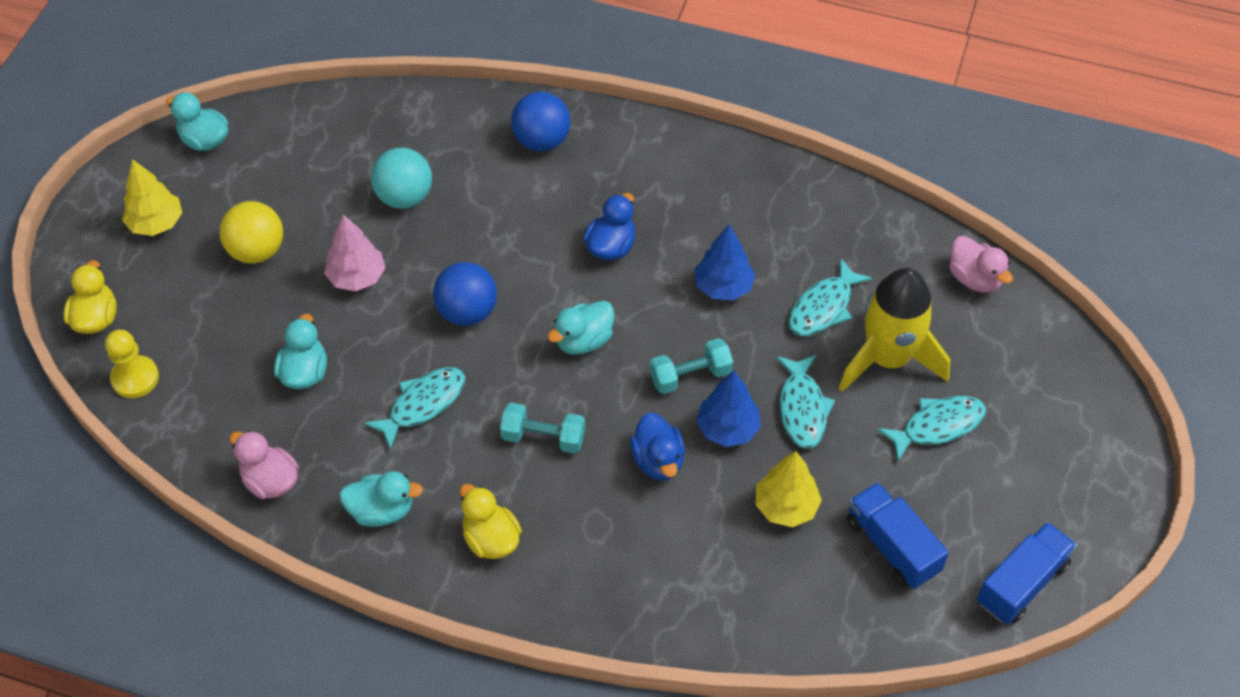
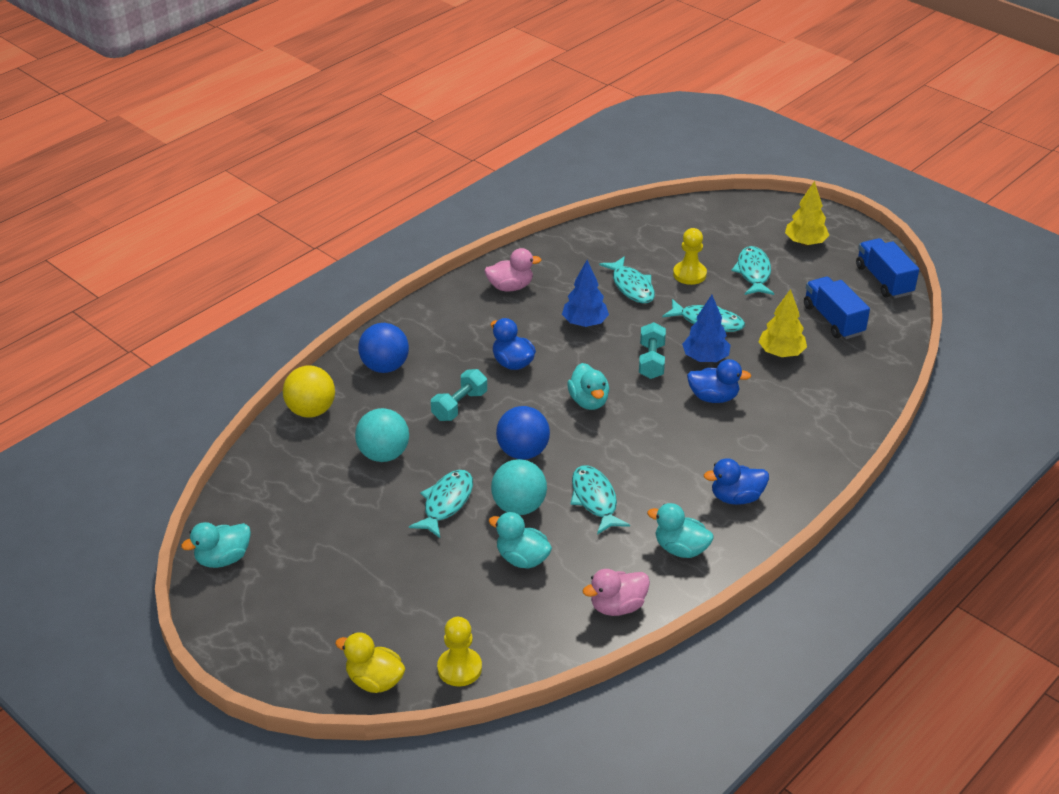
camera: 65 degrees left, 15 degrees down
(156, 223) = (295, 614): yellow tree -> yellow tree (805, 243)
(257, 251) = (375, 556): yellow ball -> yellow ball (311, 411)
(357, 277) = (446, 503): pink tree -> turquoise fish
(380, 341) = (519, 507): none -> turquoise ball
(382, 511) = (680, 549): turquoise duck -> turquoise duck turned 90 degrees counterclockwise
(491, 539) = (736, 497): yellow duck -> blue duck
(543, 438) = (662, 446): turquoise dumbbell -> turquoise dumbbell (459, 406)
(888, 358) = (689, 274): yellow rocket -> yellow pawn
(892, 546) = (833, 320): blue truck -> blue truck turned 75 degrees clockwise
(974, 279) = (649, 221): pink duck -> pink duck (510, 287)

